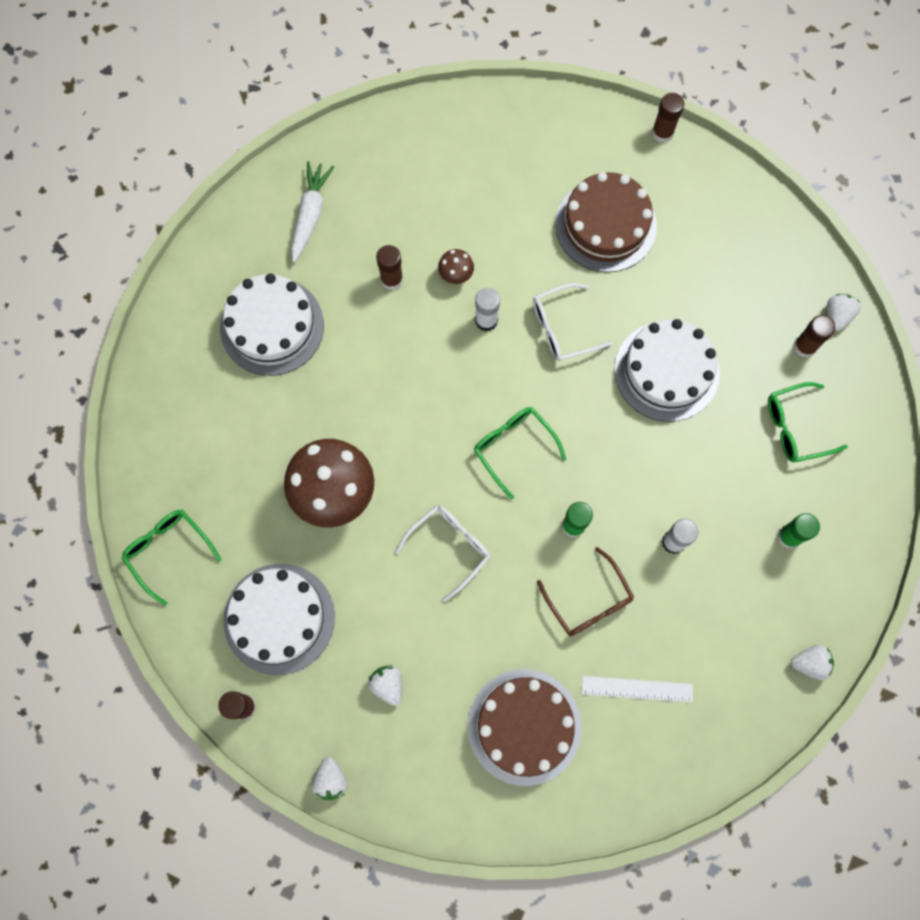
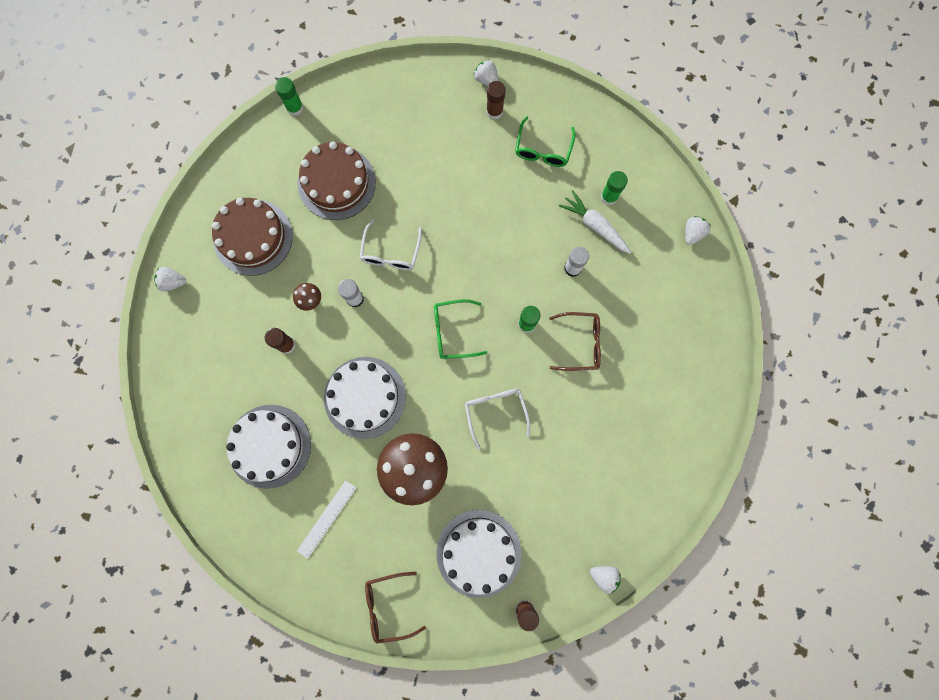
camera: 60 degrees left, 5 degrees up
(168, 551) = (388, 606): green glasses -> brown glasses
(310, 214) = (203, 374): white carrot -> white carrot (595, 226)
(388, 685) = (563, 504): white strawberry -> white strawberry (173, 282)
(524, 726) = (637, 430): brown cake -> brown cake (253, 237)
(637, 689) = (652, 346): white ruler -> white ruler (327, 519)
(662, 133) = (295, 108): brown glue stick -> green glue stick
(666, 371) = (459, 205): white cake -> white cake (365, 397)

